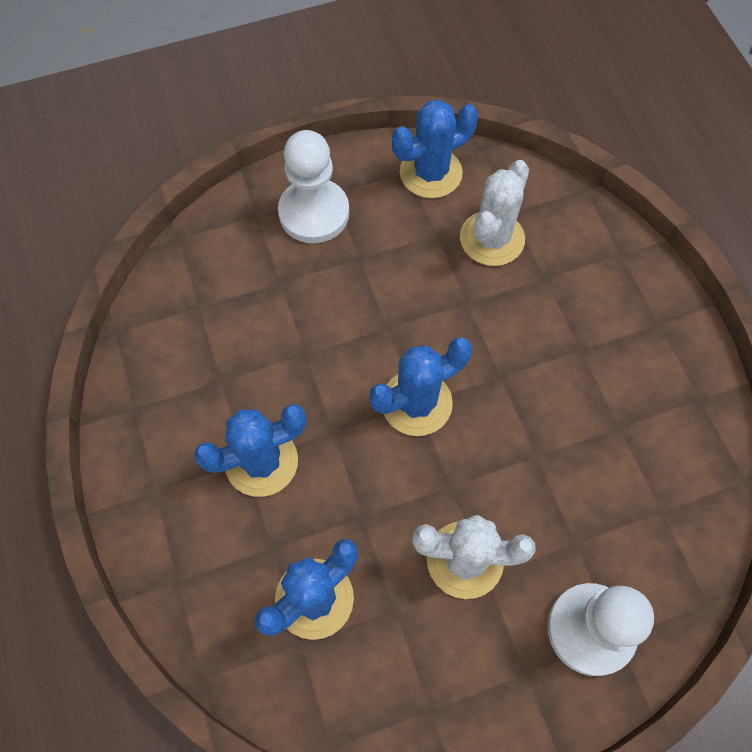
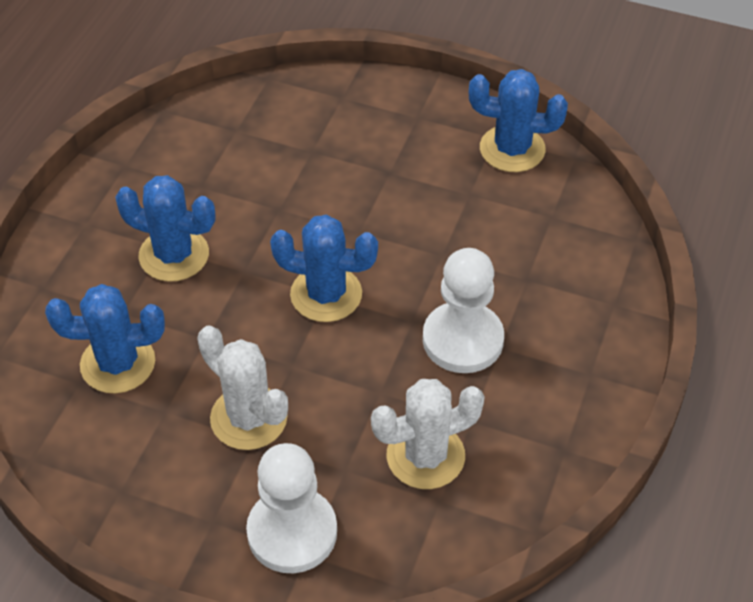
camera: 40 degrees right, 15 degrees down
(314, 213) = (387, 121): white pawn -> white pawn (463, 340)
(492, 238) = (512, 224): white cactus -> white cactus (425, 456)

